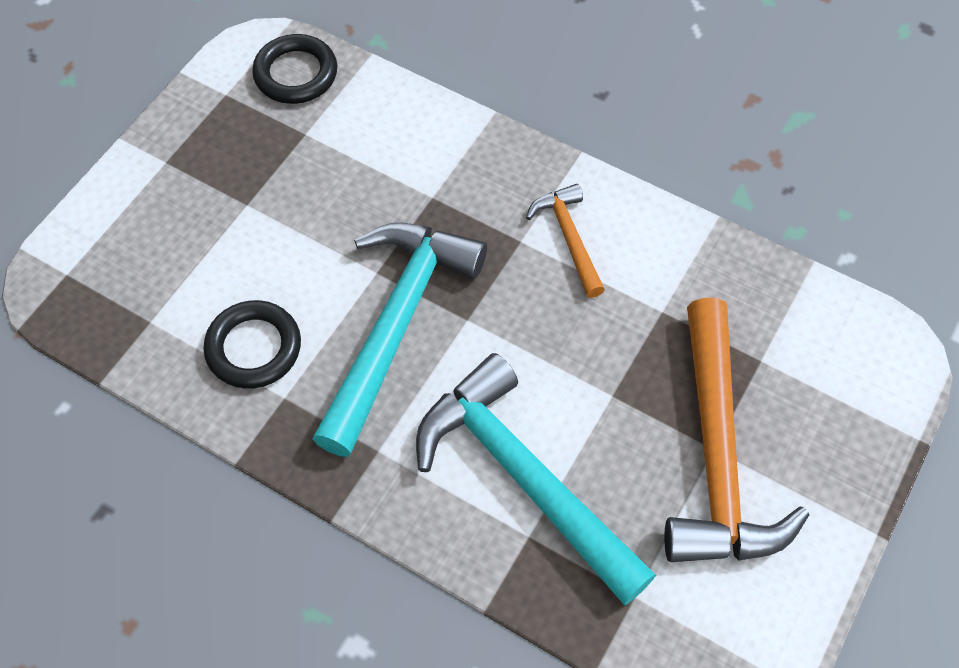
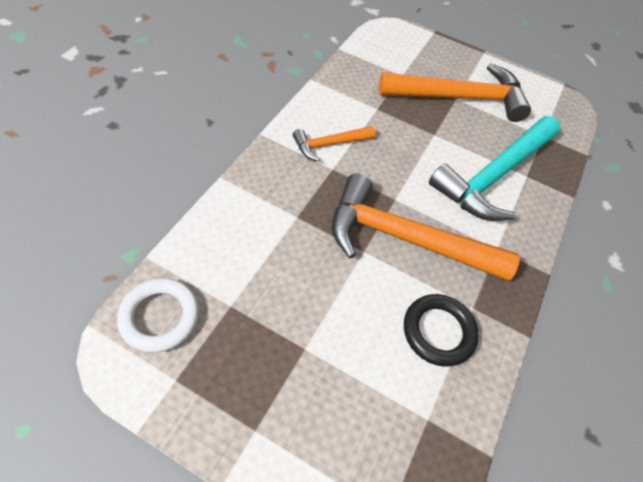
camera: 100 degrees left, 5 degrees down
(296, 74) = (160, 317): black ring -> white ring
(396, 324) = (404, 238): turquoise hammer -> orange hammer

